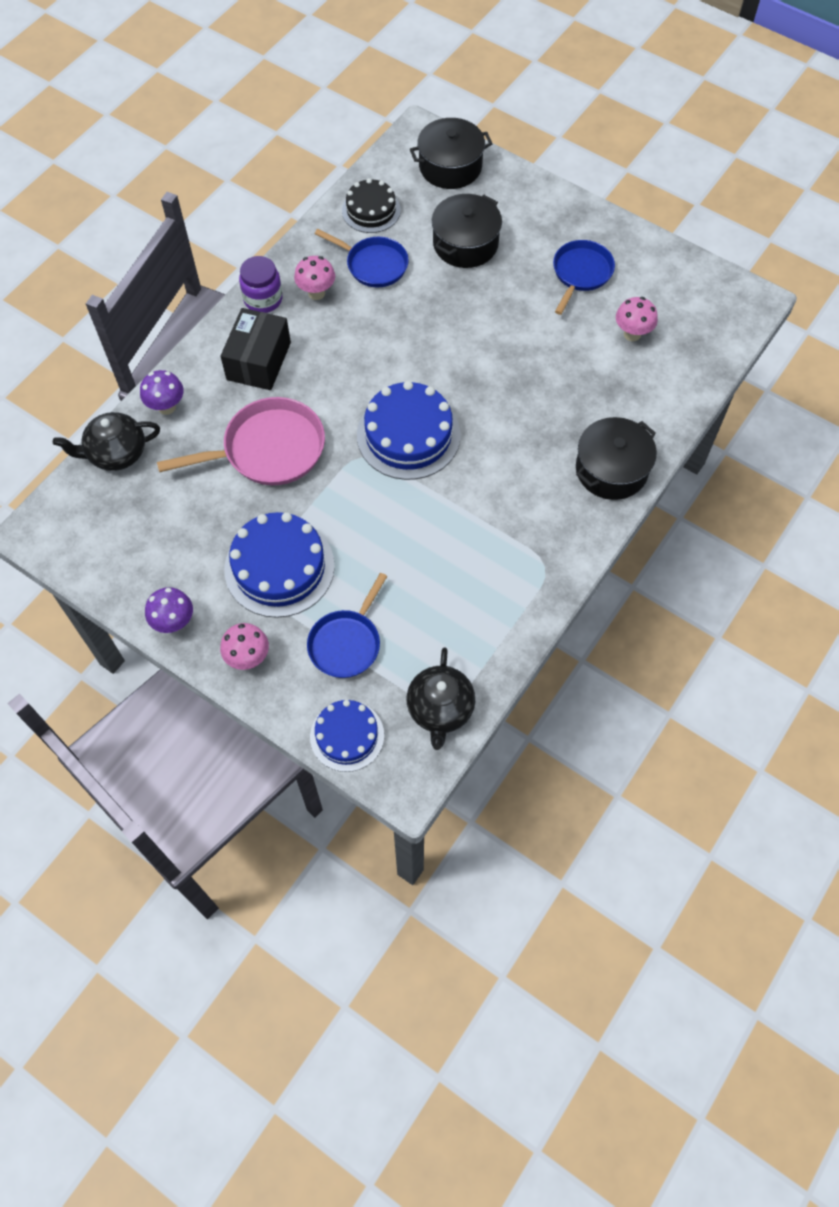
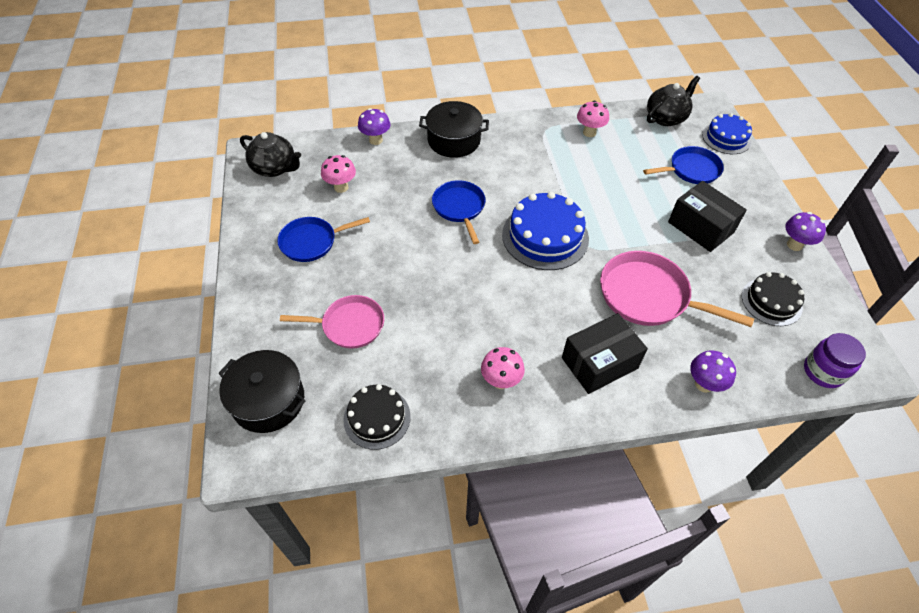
camera: 135 degrees left, 10 degrees down
(116, 453) = (771, 379): black teapot -> black teapot (275, 168)
(158, 532) = (771, 301): none -> black cake
(248, 658) = (757, 199): pink mushroom -> pink mushroom (589, 132)
(263, 299) = (548, 412): purple jar -> purple jar (823, 371)
(279, 567) = (700, 227): blue cake -> black box
(373, 265) = (432, 367): blue pan -> blue pan (459, 208)
(465, 243) = (349, 325): black pot -> pink pan
(678, 405) = (376, 140): none -> purple mushroom

